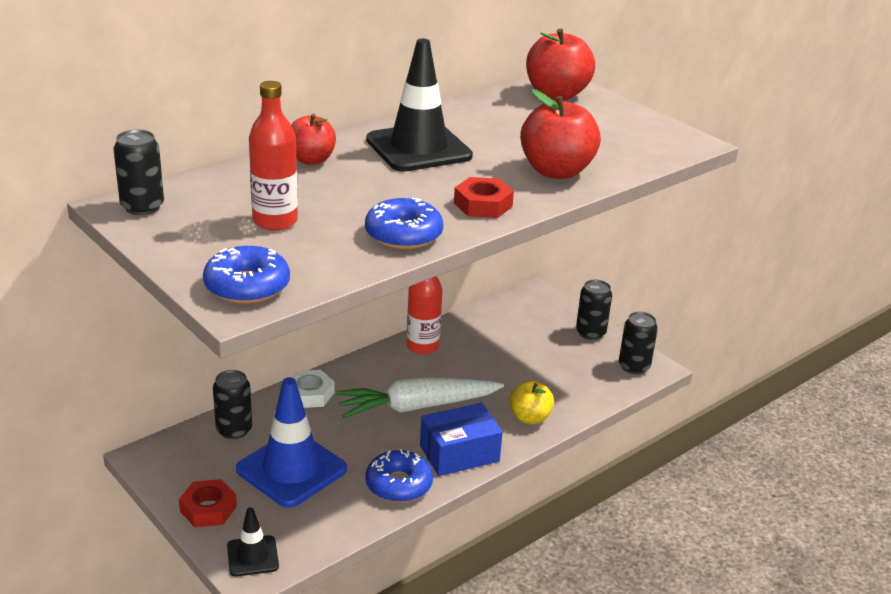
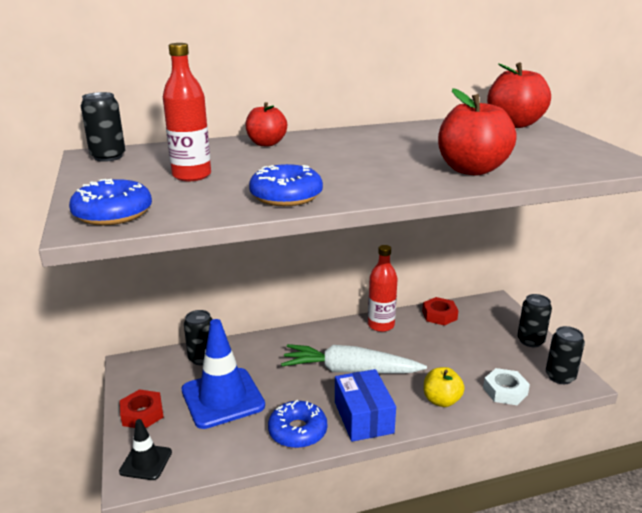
camera: 25 degrees right, 5 degrees down
(310, 394) = (273, 344): white nut -> white nut (505, 391)
(418, 148) = (361, 145): black traffic cone -> none
(459, 453) = (363, 417): blue box -> blue box turned 75 degrees clockwise
(483, 205) = (380, 184): red nut -> red nut (439, 315)

